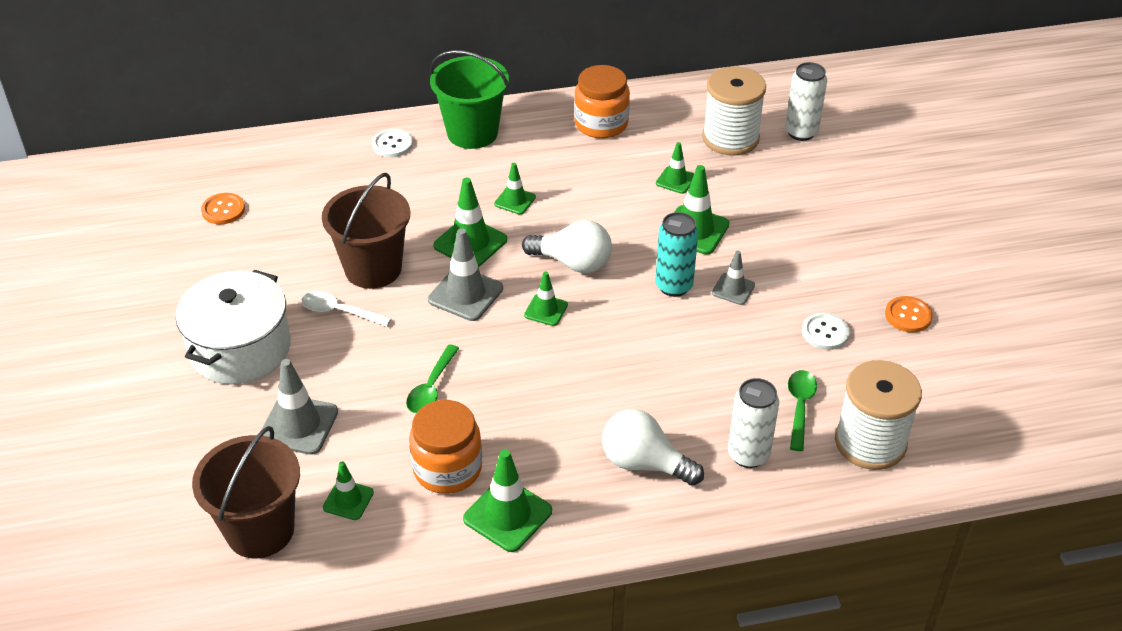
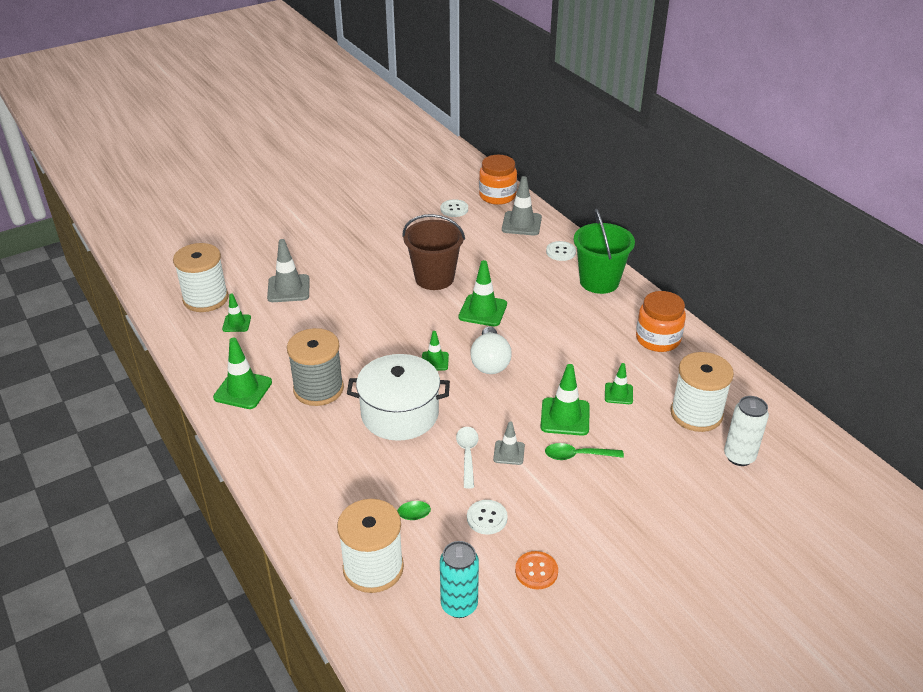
camera: 70 degrees right, 5 degrees down
(223, 210) = (454, 209): orange button -> white button
(240, 349) = (340, 250): white pot -> white pot (400, 414)
(260, 530) = (206, 299): brown bucket -> white spool
(339, 312) = (389, 276): white spoon -> white spoon (467, 455)
(431, 387) = (339, 330): green spoon -> green spoon (578, 455)
(447, 469) = (273, 355): orange jar -> orange jar (497, 196)
(465, 294) = (431, 322): grey traffic cone -> grey traffic cone (521, 224)
(515, 201) = (539, 319): green traffic cone -> none
(545, 433) = (318, 389): none -> grey spool
(644, 463) = (307, 442): white light bulb -> none
(674, 286) = (494, 419): turquoise can -> turquoise can (459, 605)
(748, 455) = (334, 496): white can -> none

